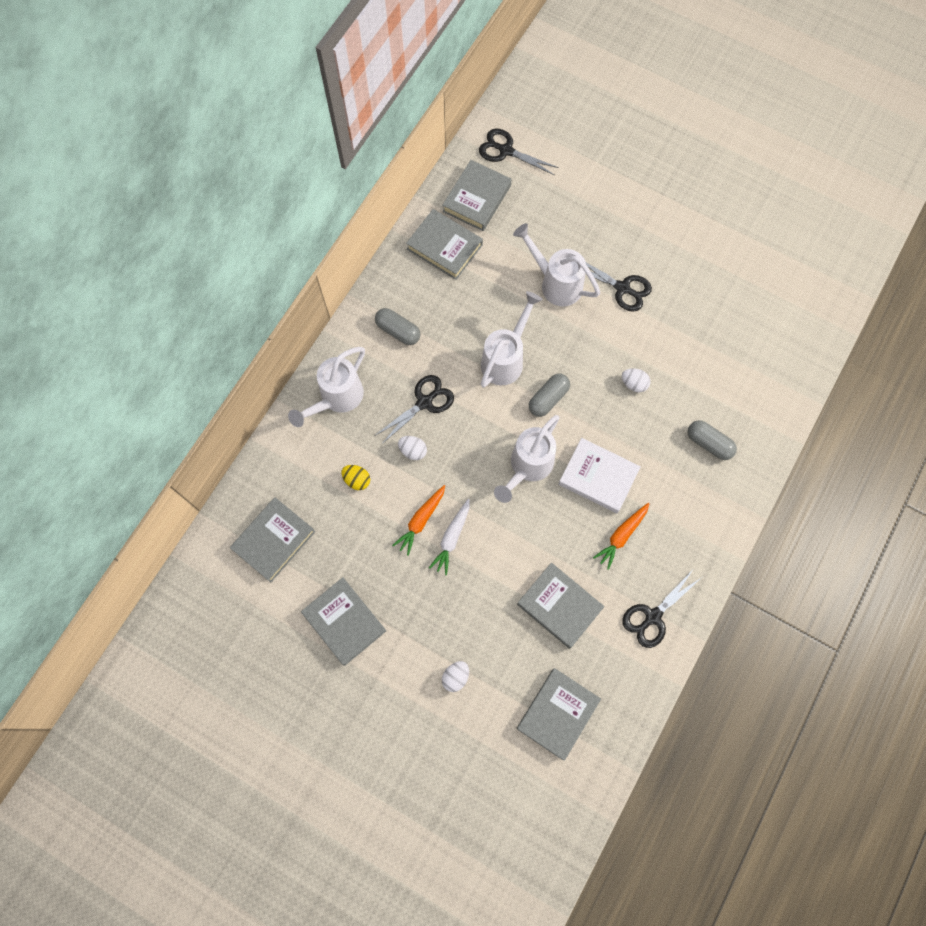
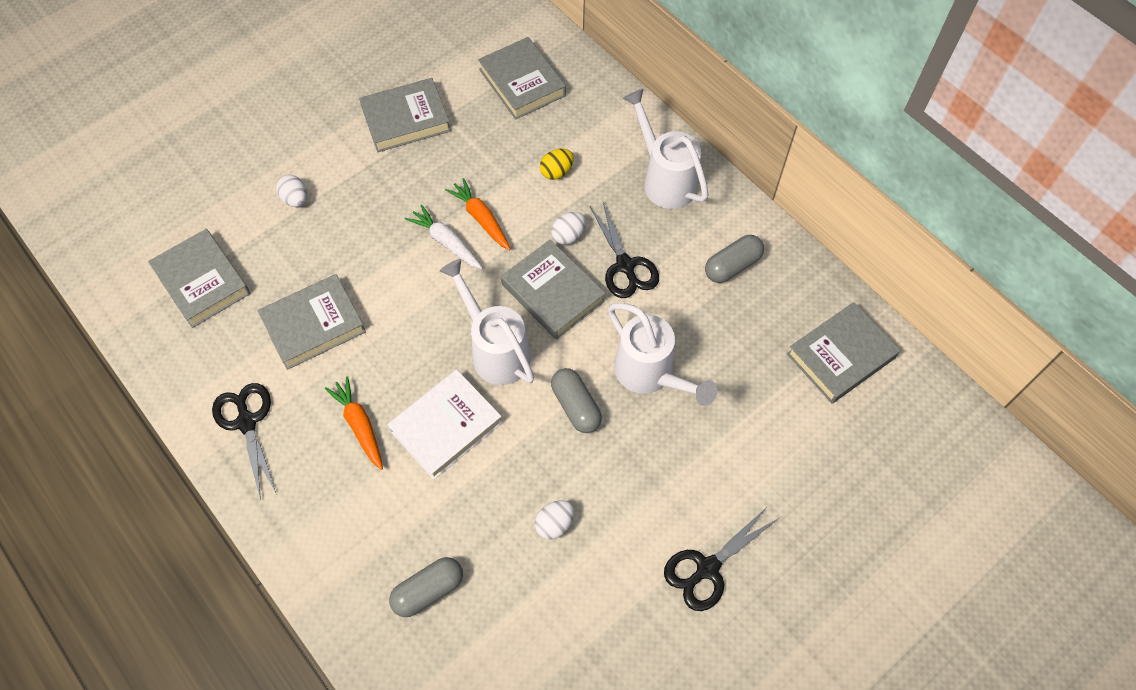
camera: 110 degrees right, 10 degrees down
(476, 198) = (910, 421): grey book -> grey book (553, 293)
(506, 151) = (986, 489): black scissors -> none
(556, 283) = (743, 478): white watering can -> none

